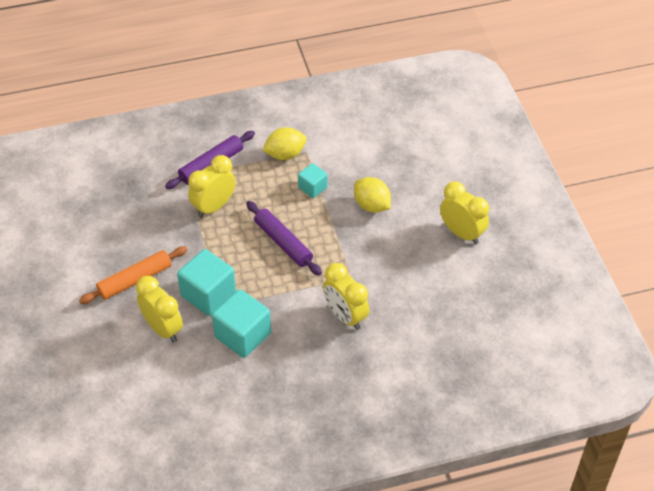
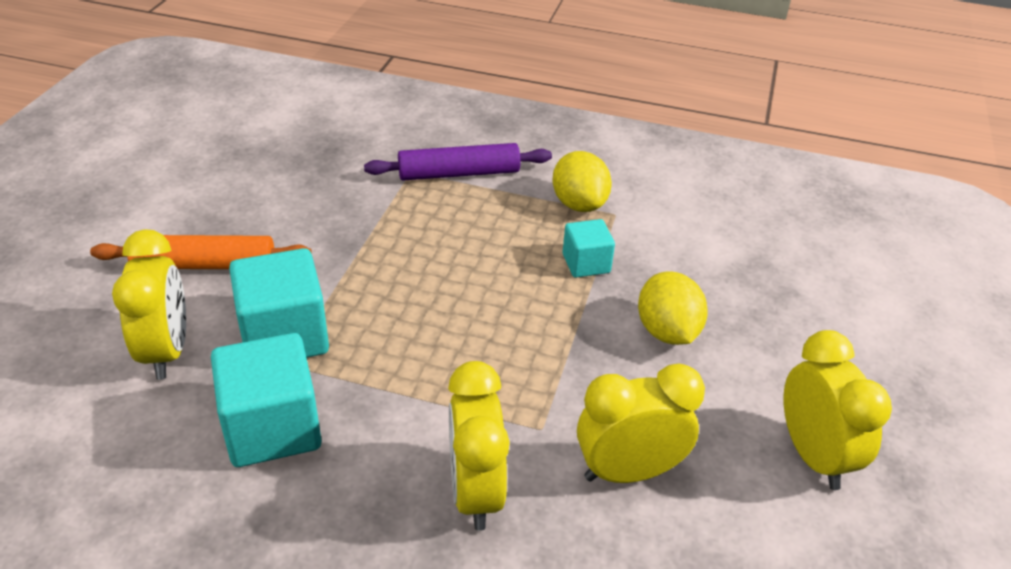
camera: 30 degrees right, 10 degrees down
(214, 207) = (412, 223): yellow clock -> yellow clock (628, 471)
(283, 243) = (471, 318): purple rolling pin -> none
(285, 154) = (579, 204): yellow lemon -> yellow lemon turned 60 degrees clockwise

